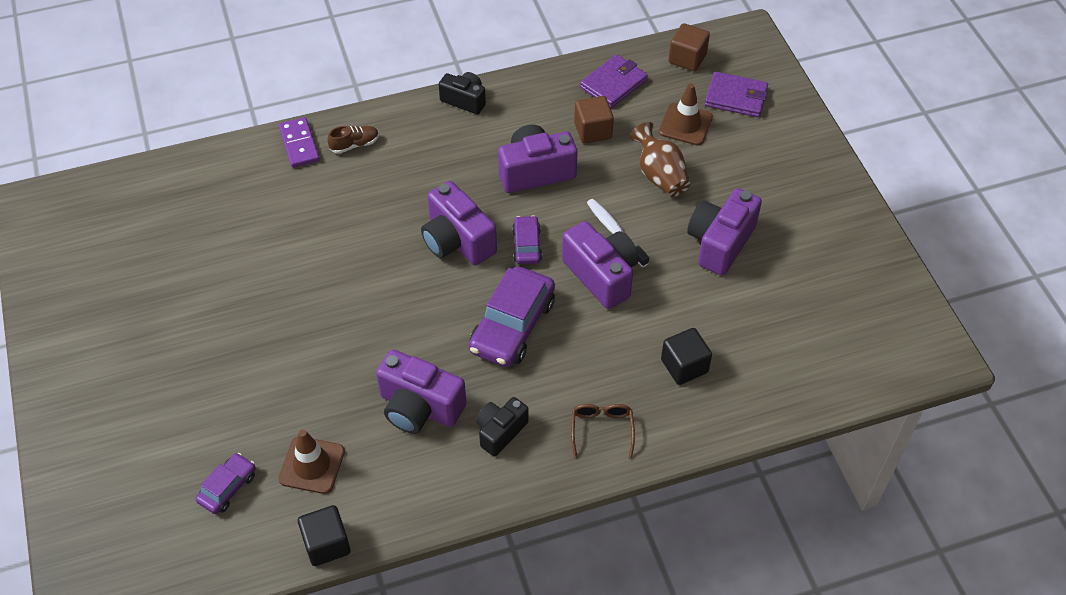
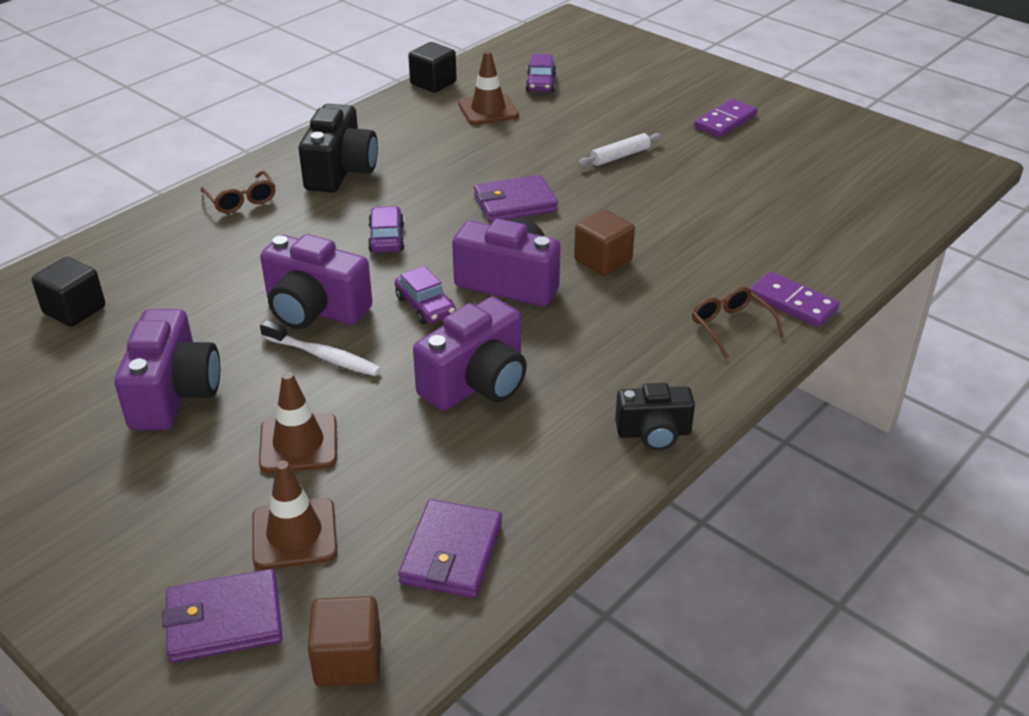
camera: 150 degrees right, 15 degrees down
(133, 342) = (725, 121): none -> purple domino
(263, 338) = (620, 156): none -> white rolling pin
(354, 145) = (730, 326): brown shoe -> brown glasses
(391, 320) = (515, 203): none -> purple wallet
(419, 407) = (429, 162): purple camera -> none
(500, 431) = (340, 171): black camera -> black camera, size x1.59
(512, 326) = (386, 238): purple car -> purple car, size x0.53
(593, 130) = (435, 466): brown cube -> brown cube (603, 260)
(660, 175) = (298, 444): brown vase -> brown traffic cone
(684, 366) = (174, 267): black cube -> black cube (74, 310)

